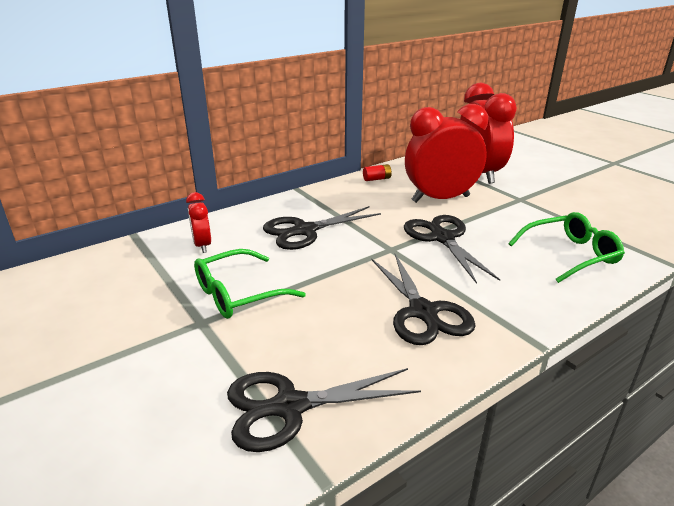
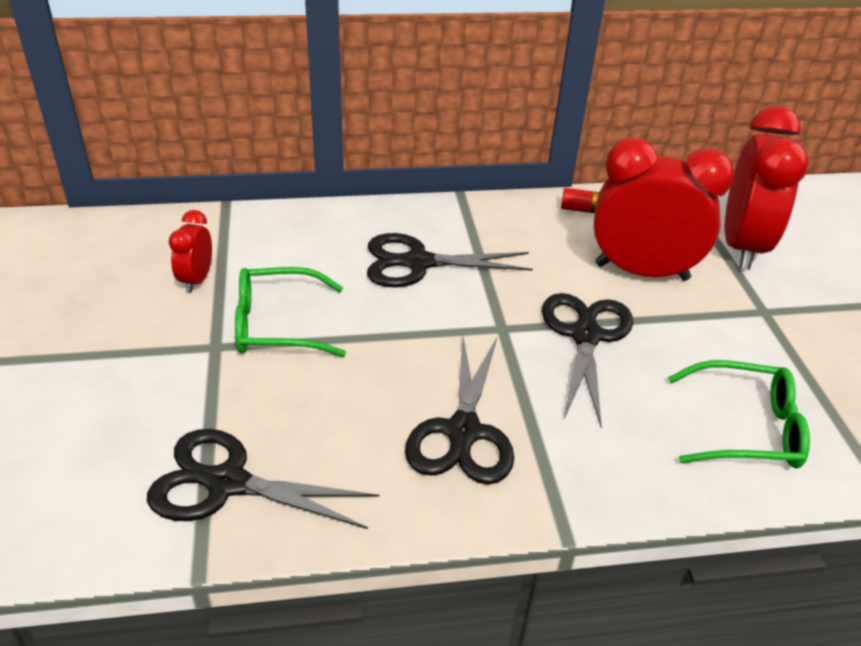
camera: 25 degrees right, 10 degrees up
(202, 245) = (286, 244): red clock -> red clock (196, 280)

